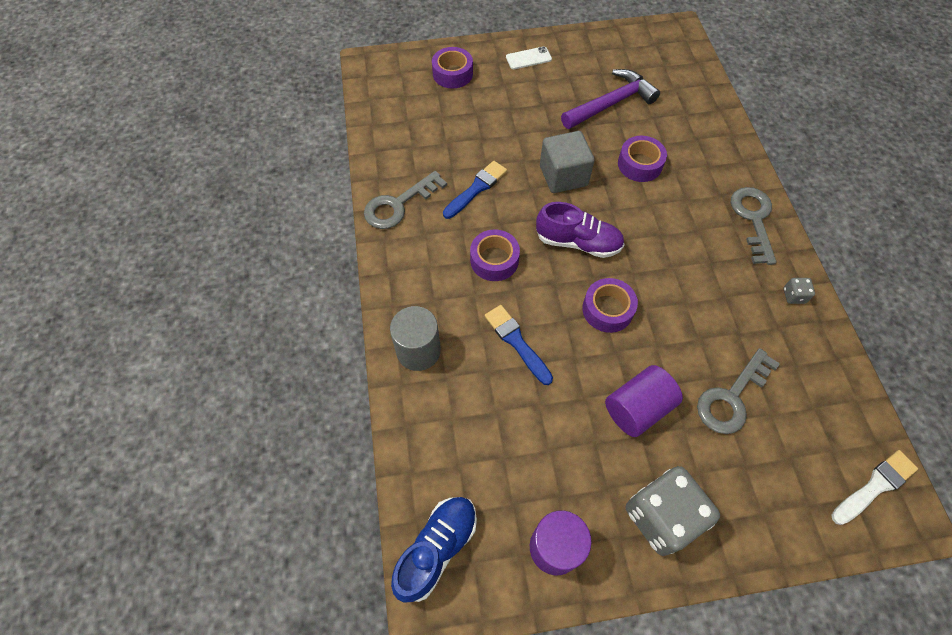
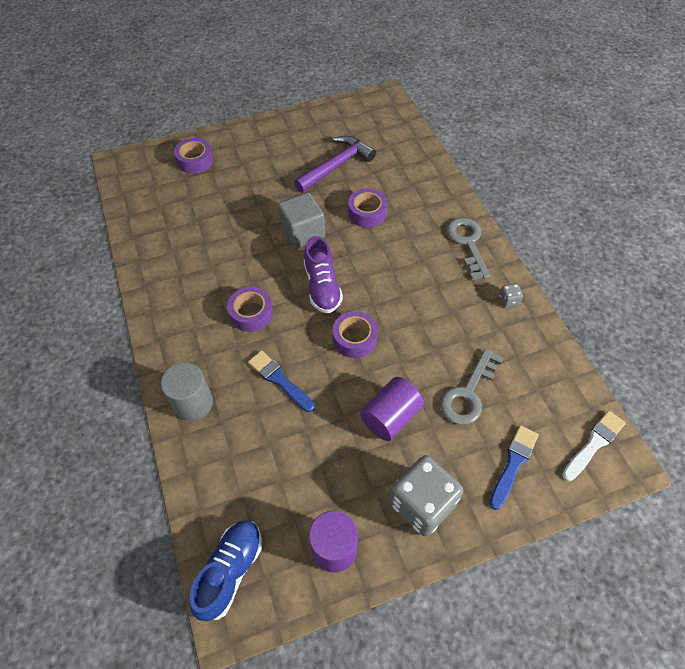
camera: 10 degrees left, 5 degrees down
(398, 205) = (160, 280): grey key -> none
(476, 188) = (228, 255): blue brush -> blue brush (513, 463)
(528, 58) = (260, 138): white phone -> none
(578, 242) = (322, 287): purple shoe -> purple shoe turned 75 degrees clockwise

